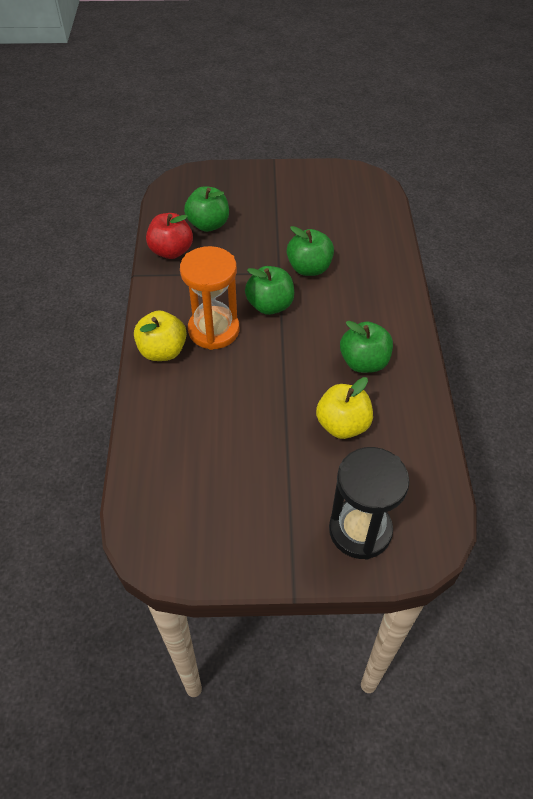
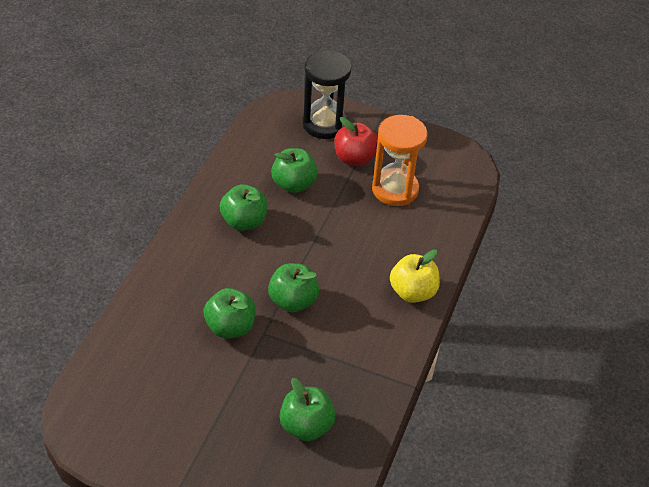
camera: 160 degrees left, 5 degrees down
(171, 251) = (364, 403): red apple -> red apple (354, 158)
(214, 330) = (358, 295): orange hourglass -> orange hourglass (395, 189)
(342, 425) = (294, 184): yellow apple -> green apple

